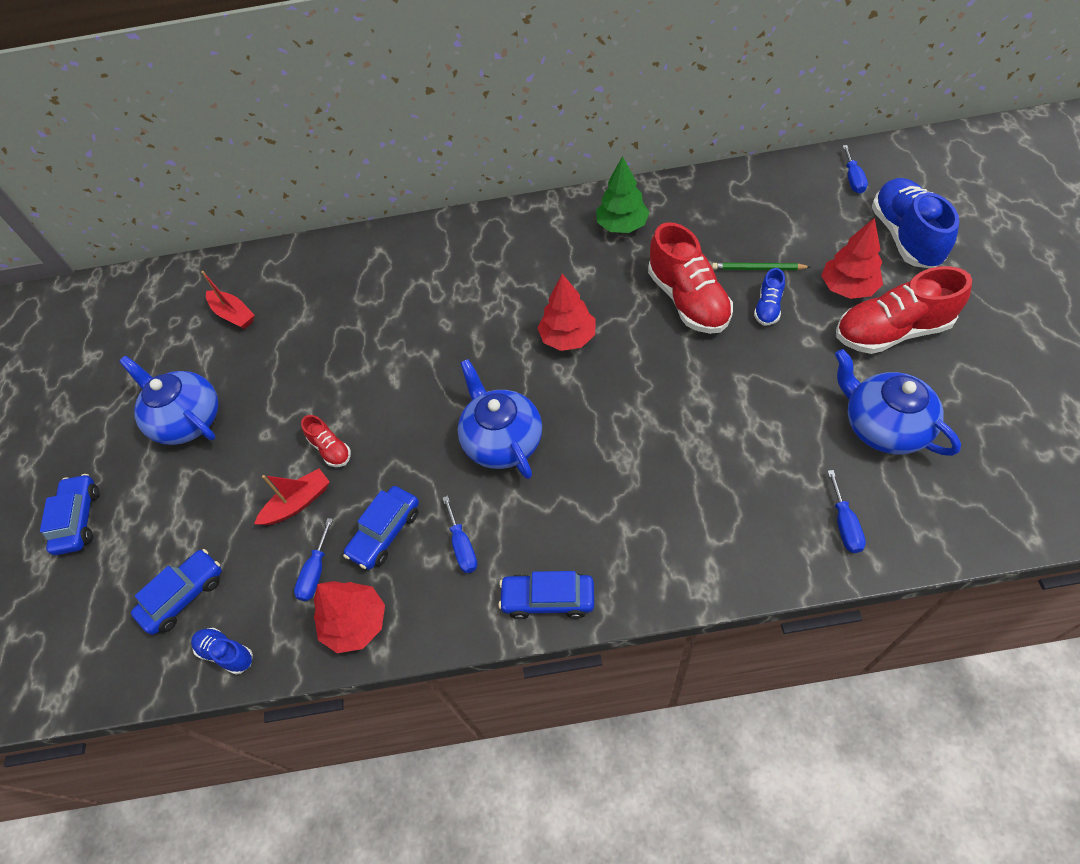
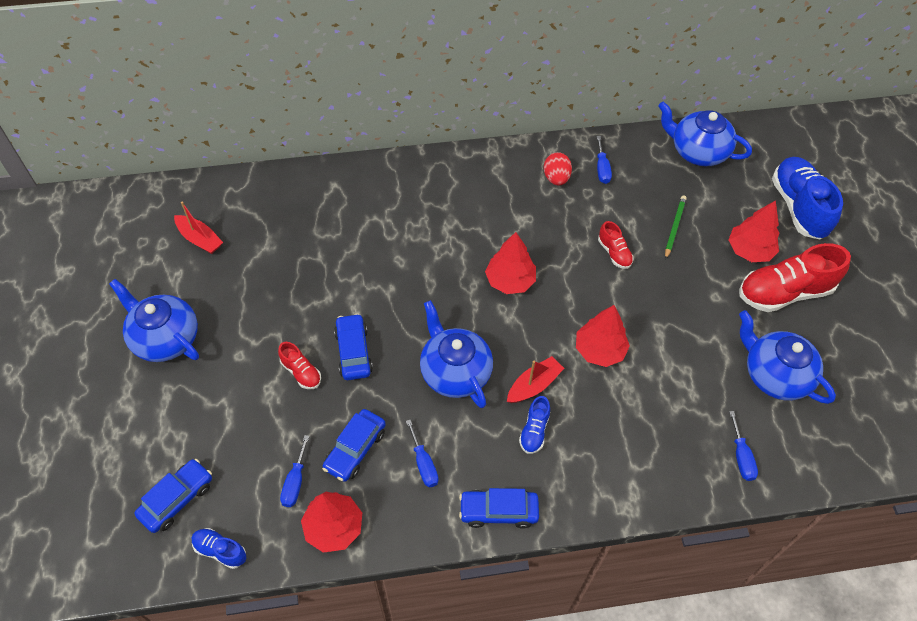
camera: 10 degrees left, 0 degrees up
(79, 519) = (70, 427): blue car -> blue car (353, 352)
(298, 503) = (275, 420): red boat -> red boat (534, 385)
(622, 226) = (556, 178): green tree -> red egg
(670, 408) = (599, 350): none -> red tree
(688, 300) = (614, 253): red shoe -> red shoe, size x0.49
(758, 268) = (674, 227): green pencil -> green pencil turned 105 degrees clockwise
(768, 307) = (682, 264): blue shoe -> blue shoe (534, 431)
(784, 186) = (697, 152): none -> blue teapot
(853, 179) = (756, 150): blue screwdriver -> blue screwdriver (602, 169)

